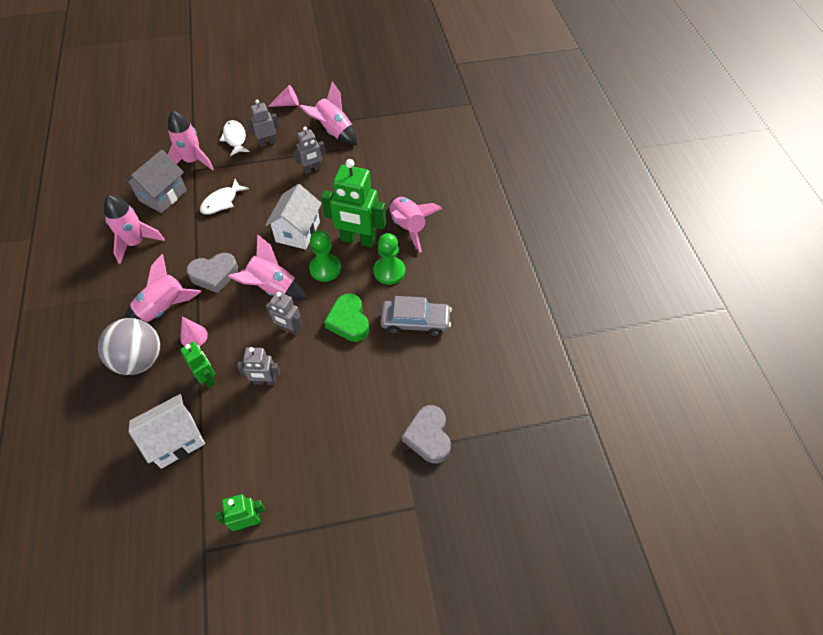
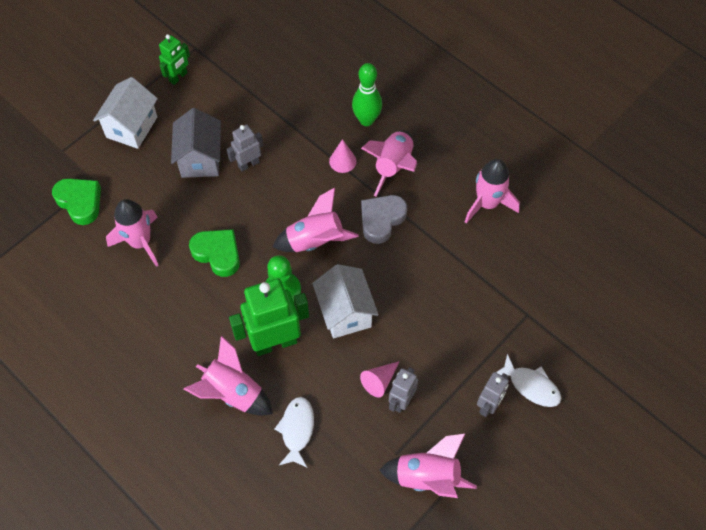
camera: 145 degrees right, 5 degrees up
(140, 360) = (366, 120): grey ball -> green bowling pin
(163, 195) = (522, 265): grey house -> grey house (200, 159)
(176, 440) = (279, 89): white house -> white house (131, 127)
(193, 161) = (542, 324): pink rocket -> pink rocket (140, 242)
(207, 378) = (298, 139): green robot -> none
(222, 202) = (456, 296): white fish -> white fish (297, 430)
(287, 104) = (527, 485): pink cone -> pink cone (379, 381)
(289, 329) = (266, 215): grey robot -> none
(389, 271) = (216, 327): green pawn -> none
(415, 322) = (154, 291): grey car -> none
(428, 436) = (80, 202): grey heart -> green heart

